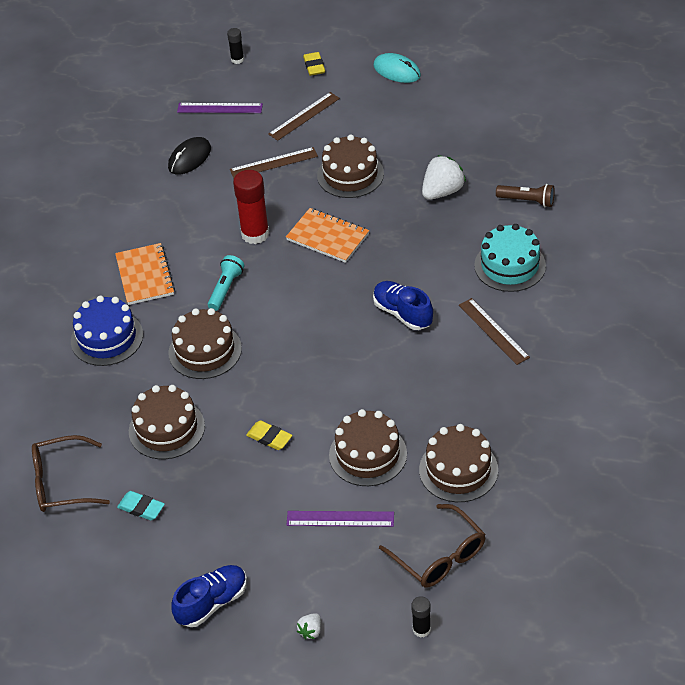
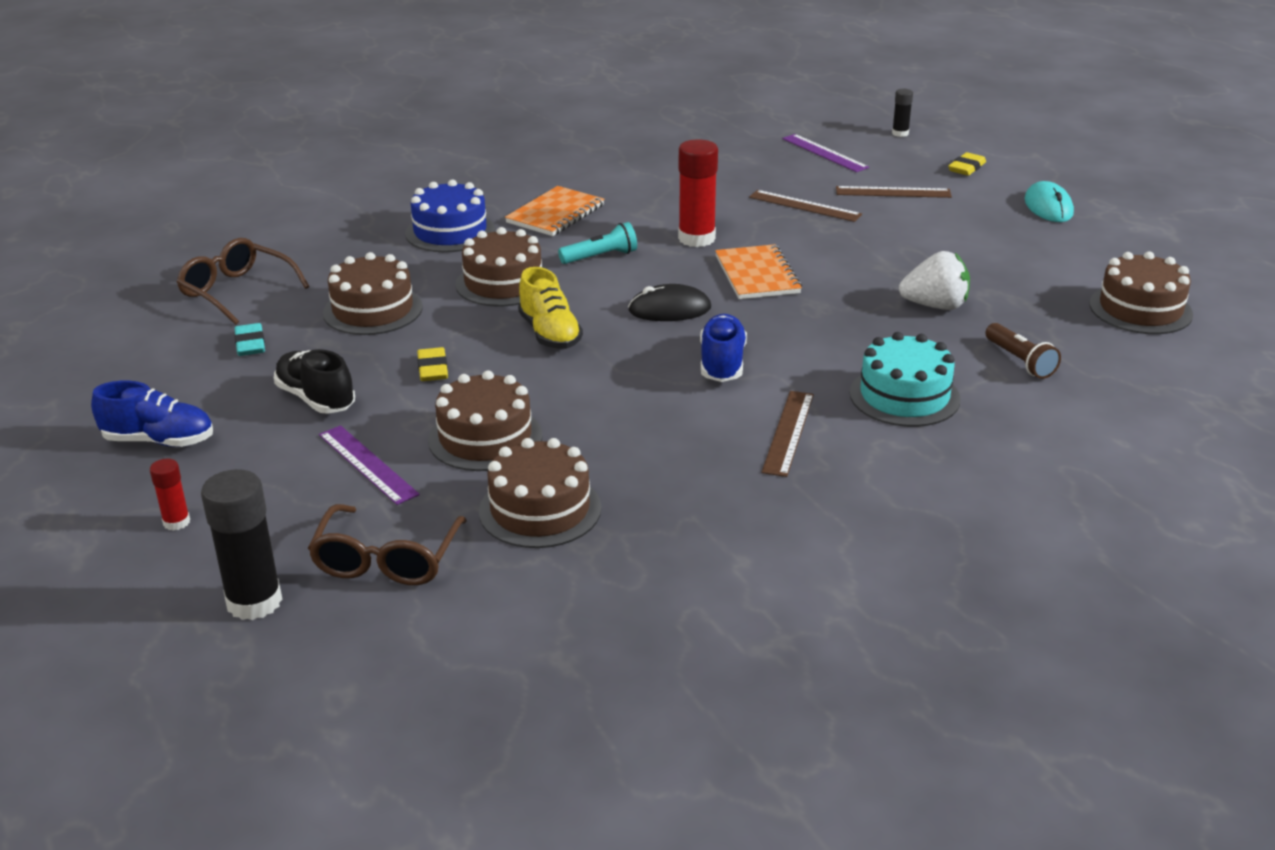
camera: 45 degrees right, 15 degrees down
(189, 158) = (737, 168): black mouse -> black mouse (669, 309)
(244, 507) = (316, 399): none -> black shoe
(289, 364) = (550, 334): none -> yellow shoe
(310, 631) = (176, 522): white strawberry -> red glue stick
(350, 174) = (862, 248): brown cake -> brown cake (1140, 309)
(421, 629) = (254, 602): black glue stick -> black glue stick, size x1.93

